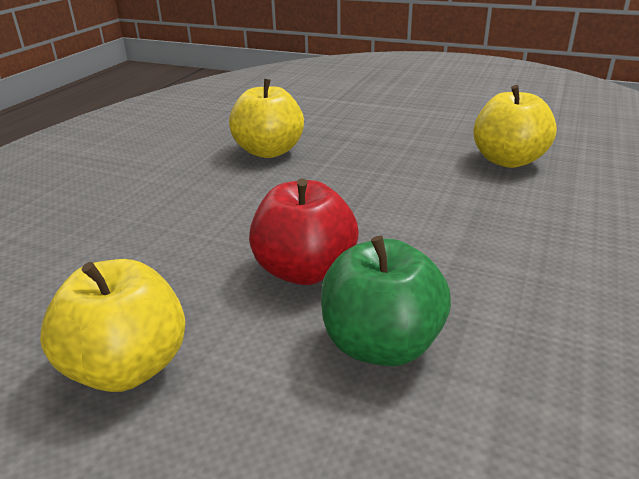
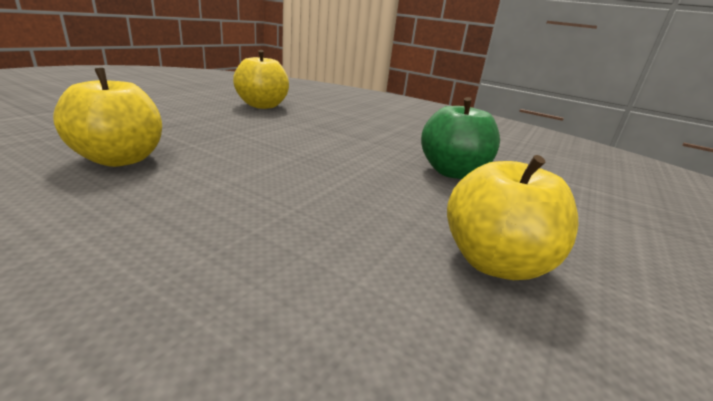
camera: 85 degrees left, 5 degrees down
(304, 270) = (370, 179): red apple -> none

